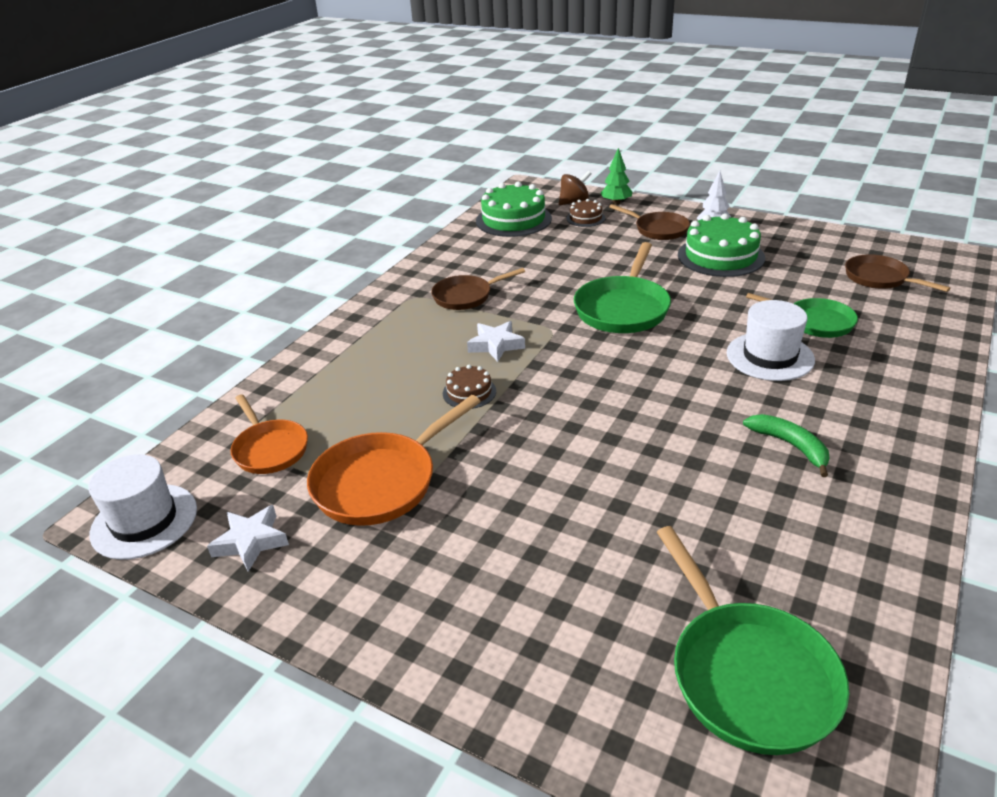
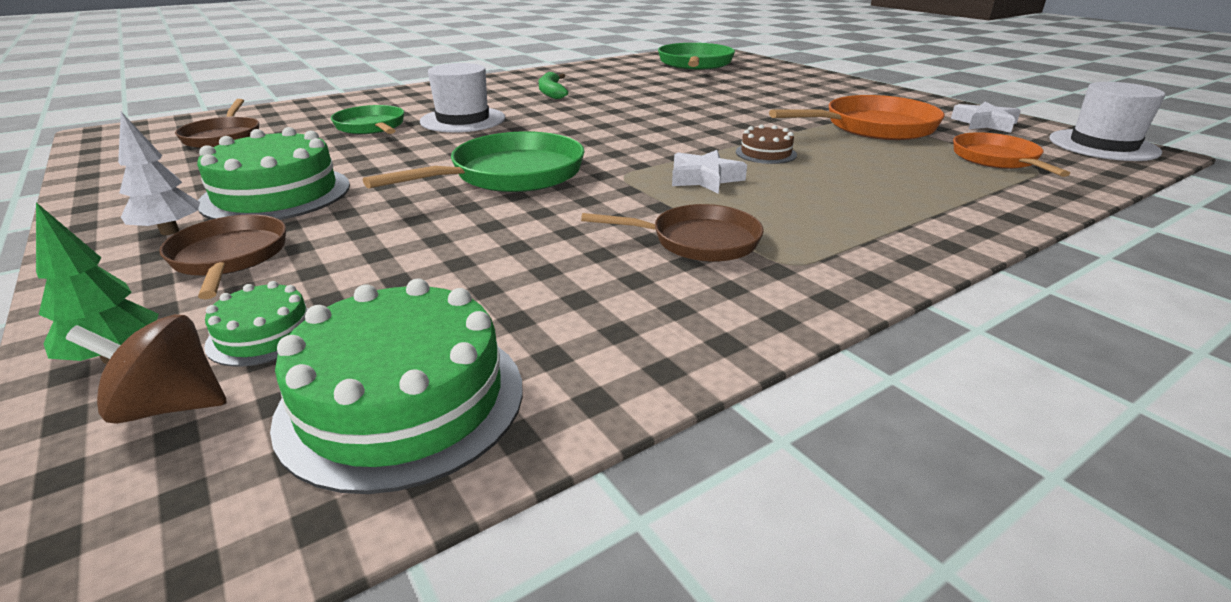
camera: 155 degrees left, 5 degrees down
(585, 218) = (264, 334): brown cake -> green cake

